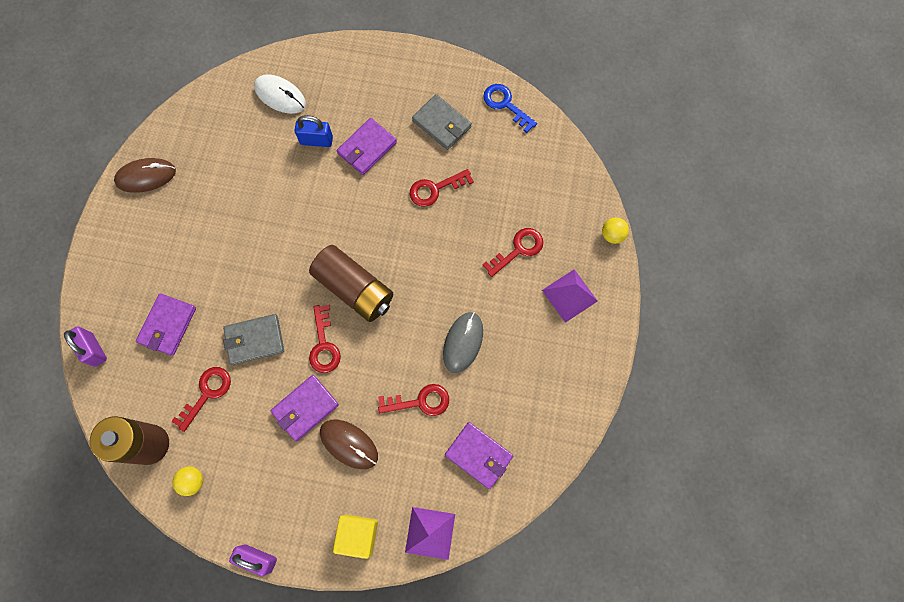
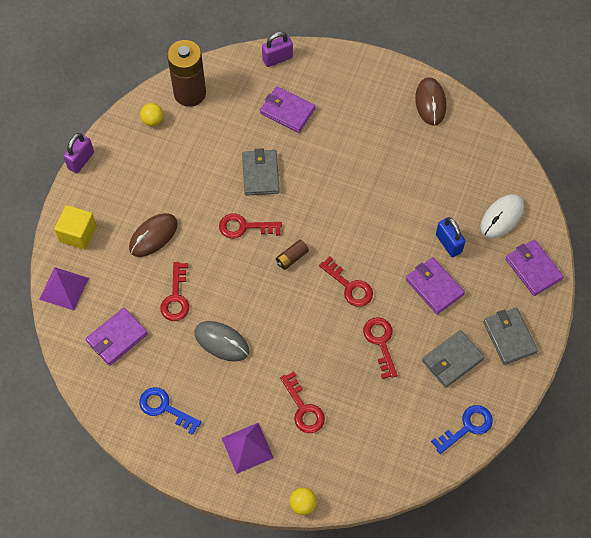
camera: 100 degrees right, 10 degrees down
(207, 393) = (222, 135): red key -> red key (349, 286)
(305, 408) = (192, 206): purple wallet -> purple wallet (533, 269)
(316, 140) = (448, 243): blue padlock -> blue padlock turned 45 degrees counterclockwise
(354, 288) = (292, 258): brown battery -> brown battery, size x0.43
(409, 78) = (509, 337): none -> grey wallet
(546, 385) = (165, 408): none -> blue key

